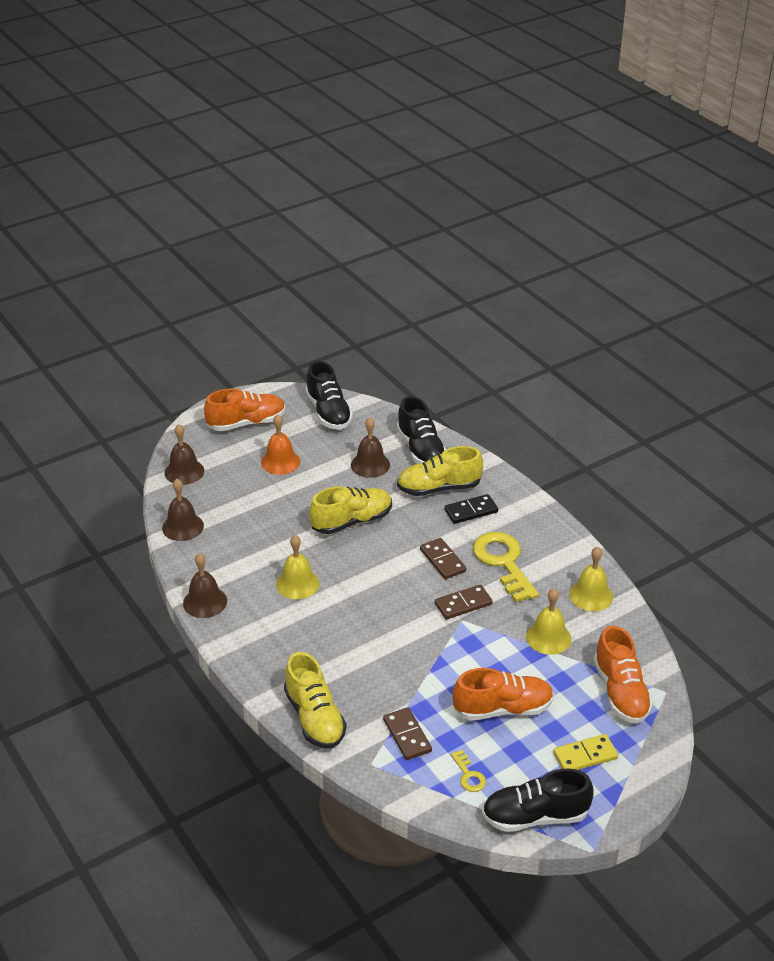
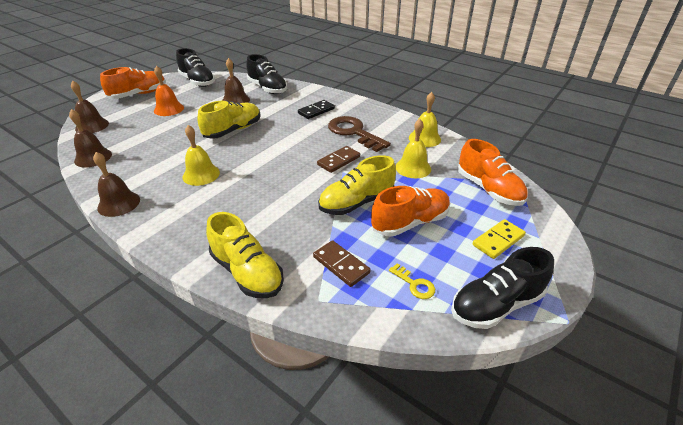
camera: 20 degrees left, 0 degrees up
(439, 488) = (288, 104): yellow shoe -> yellow shoe (357, 203)
(442, 560) = (310, 139): brown domino -> none
(503, 562) = (354, 132): yellow key -> brown key

